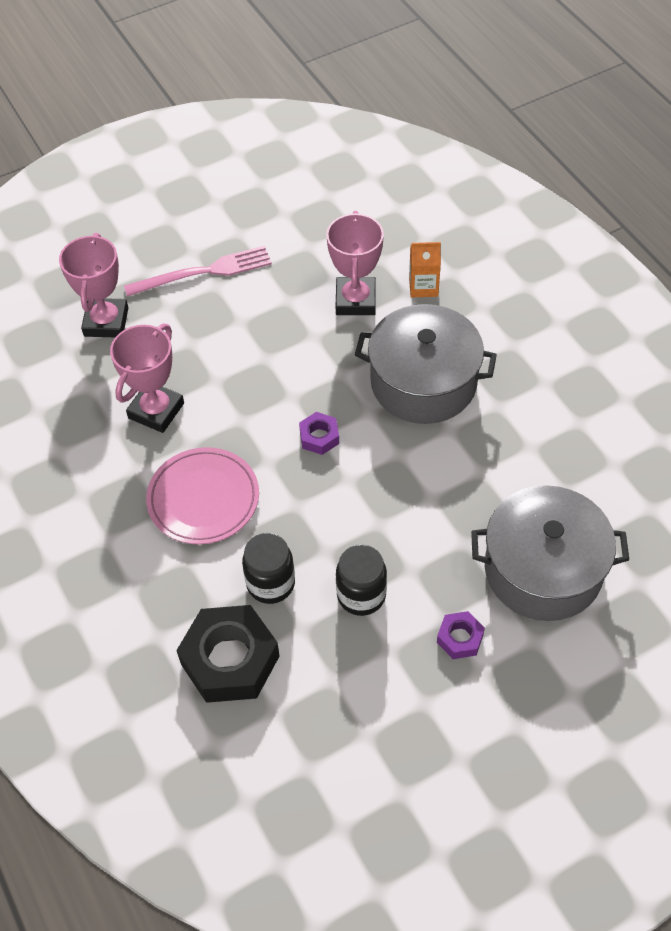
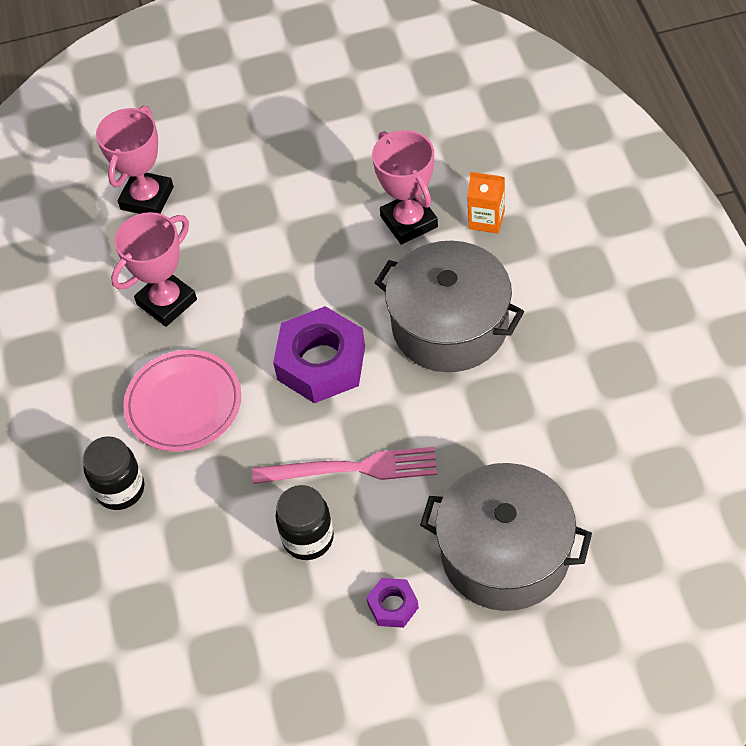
camera: 20 degrees right, 0 degrees up
(204, 272) = (262, 162): pink fork -> pink fork (352, 468)
(230, 660) = (157, 574): black nut -> none
(270, 583) = (221, 506): black jar -> black jar (120, 489)
(319, 437) = (321, 363): purple nut -> purple nut, size x2.06
(355, 300) = (409, 222): pink trophy -> pink trophy turned 45 degrees counterclockwise

